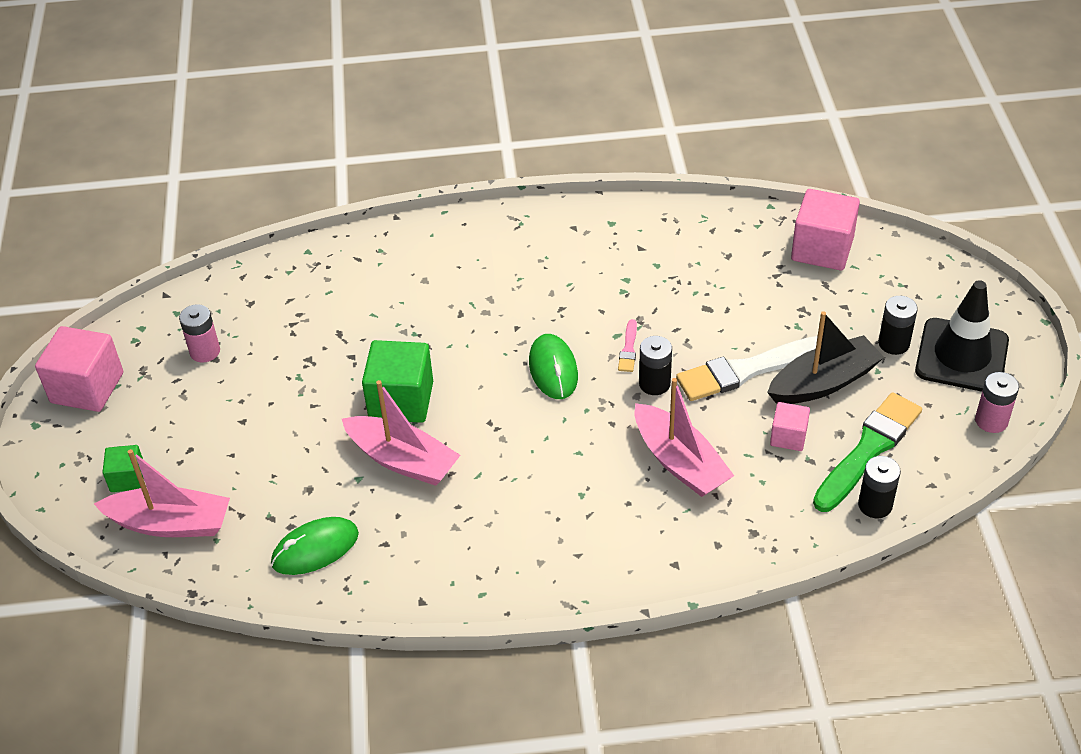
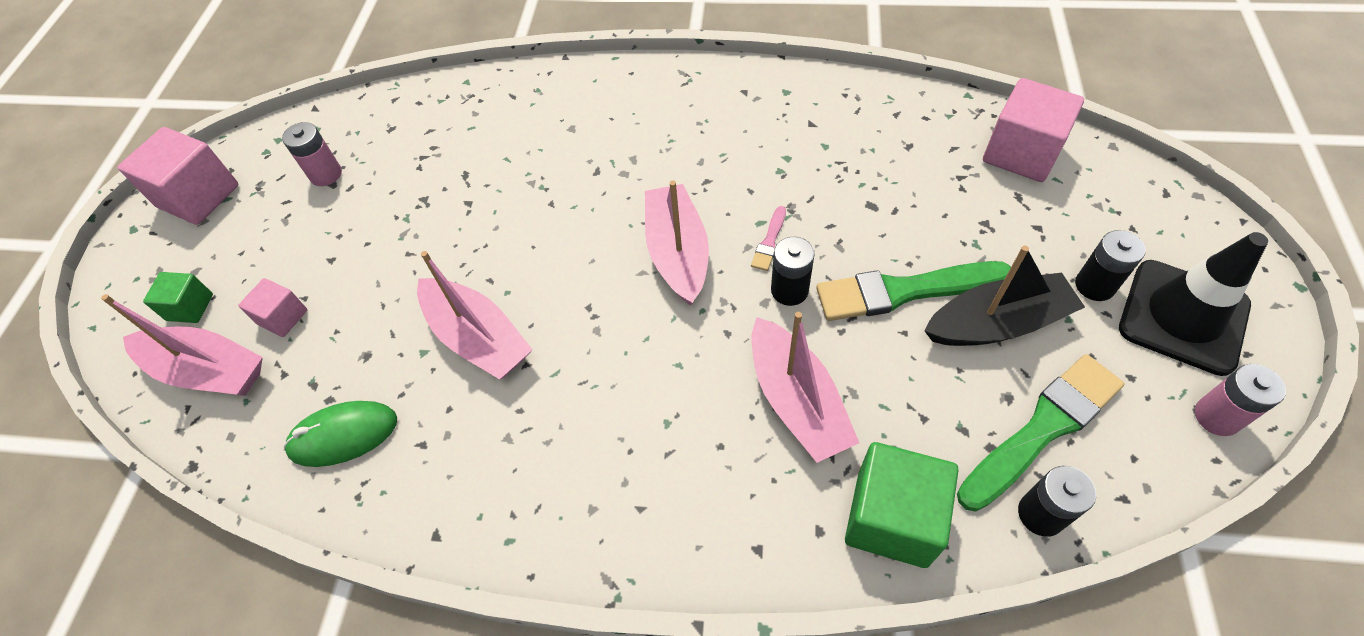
camera: 15 degrees right, 10 degrees up
(401, 400) = (501, 263): green cube -> green cube (892, 518)
(553, 369) = (677, 253): green mouse -> pink boat
(747, 370) = (904, 291): white brush -> green brush
(788, 437) = (940, 391): pink cube -> pink cube (283, 317)

